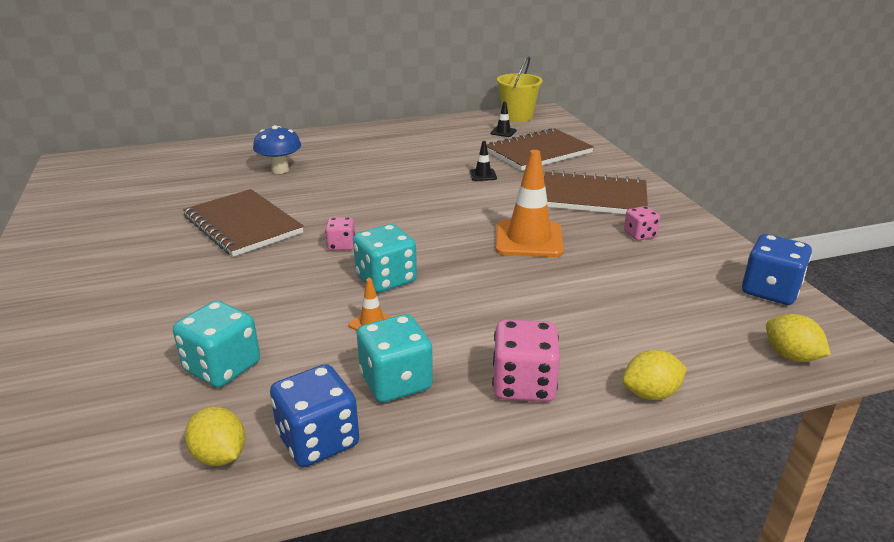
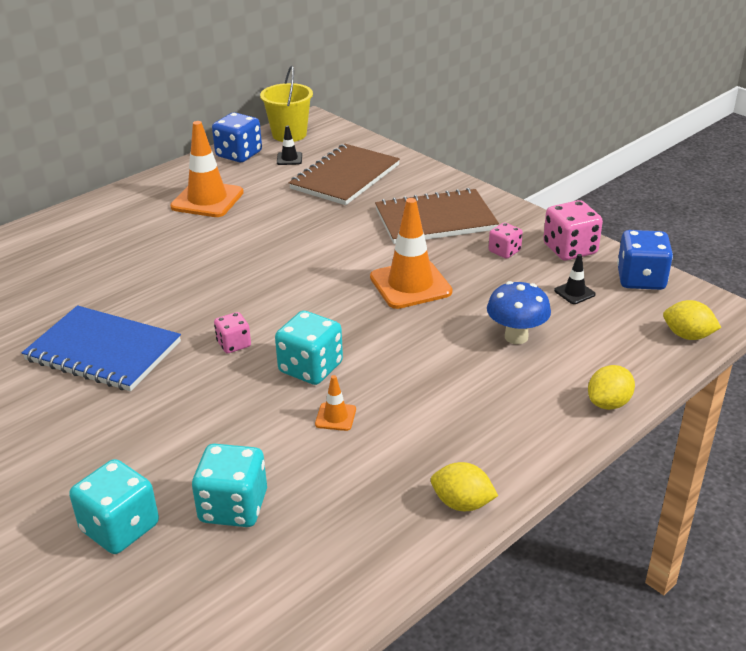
camera: 25 degrees left, 5 degrees up
(220, 456) = (309, 583): yellow lemon -> yellow lemon (462, 503)
(243, 225) = (103, 351): brown notebook -> blue notebook
(280, 170) = (79, 270): blue mushroom -> blue mushroom (516, 337)
(318, 440) = (381, 538): blue dice -> blue dice (239, 154)
(396, 382) = (403, 464): turquoise dice -> turquoise dice (120, 528)
(415, 146) = (207, 200): none -> orange traffic cone
(483, 175) = (310, 220): black traffic cone -> black traffic cone (574, 292)
(523, 385) = (509, 430): pink dice -> pink dice (570, 249)

